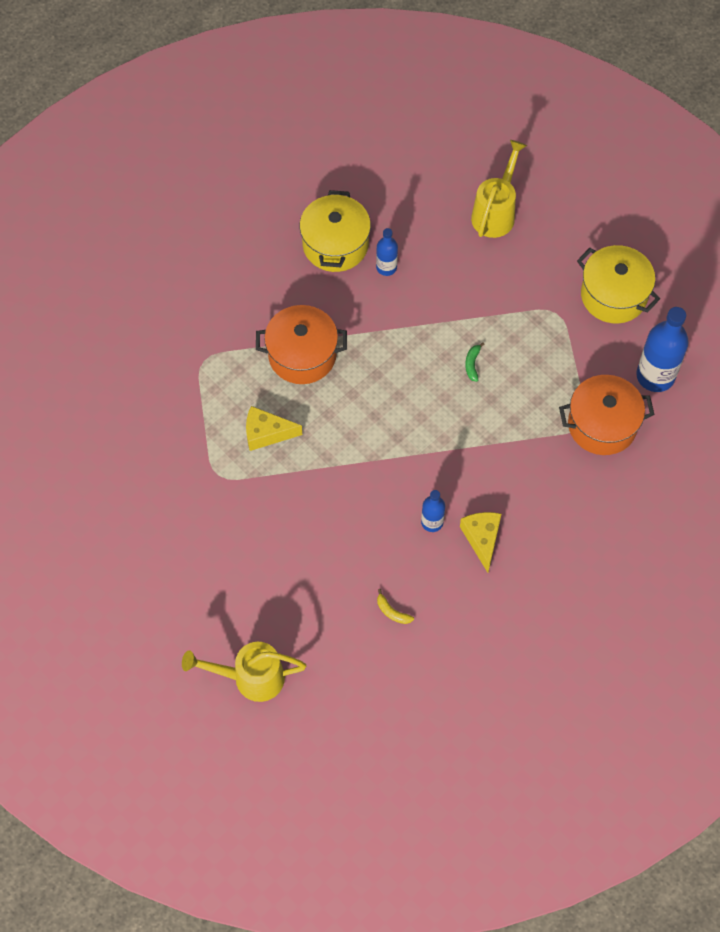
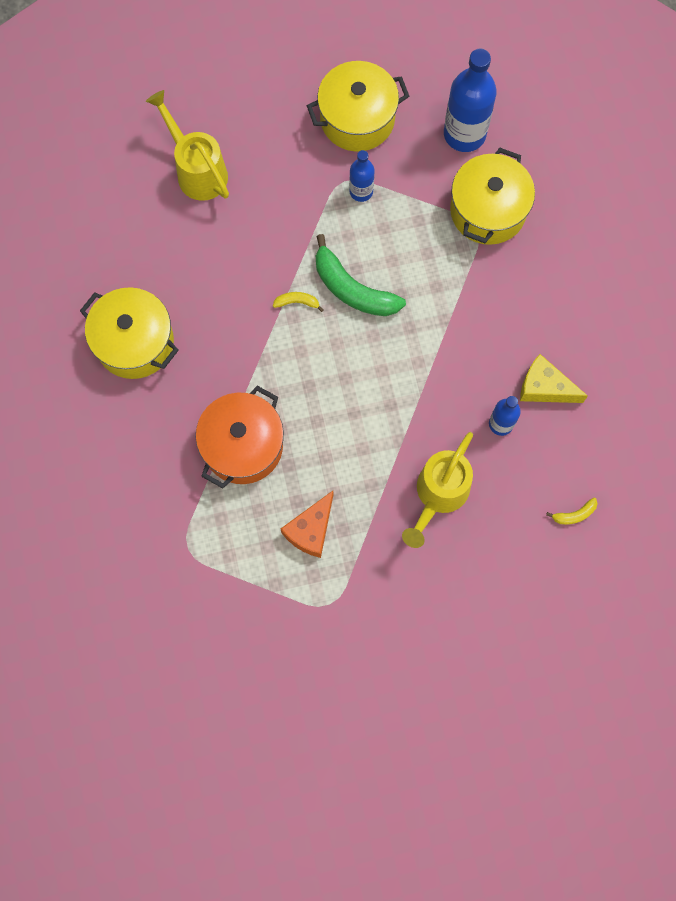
camera: 60 degrees left, 10 degrees up
(251, 678) = (571, 691): yellow watering can -> yellow watering can (438, 495)
(266, 433) = (310, 530): yellow cheese -> orange cheese
(386, 267) = (193, 308): blue bottle -> blue bottle (361, 191)
(436, 332) = (297, 302): none -> yellow banana
(472, 364) = (352, 289): green banana -> green banana, size x2.25
(602, 425) = (488, 211): orange pot -> yellow pot

